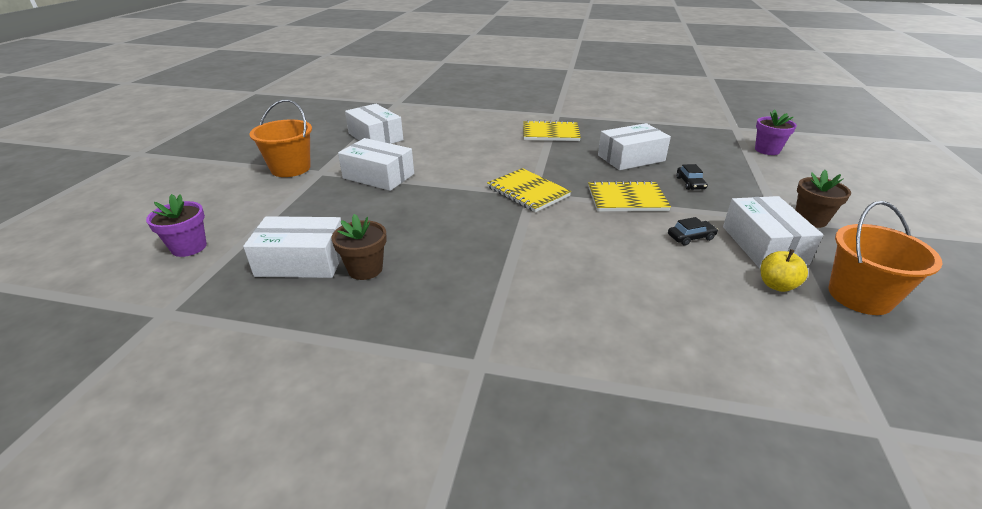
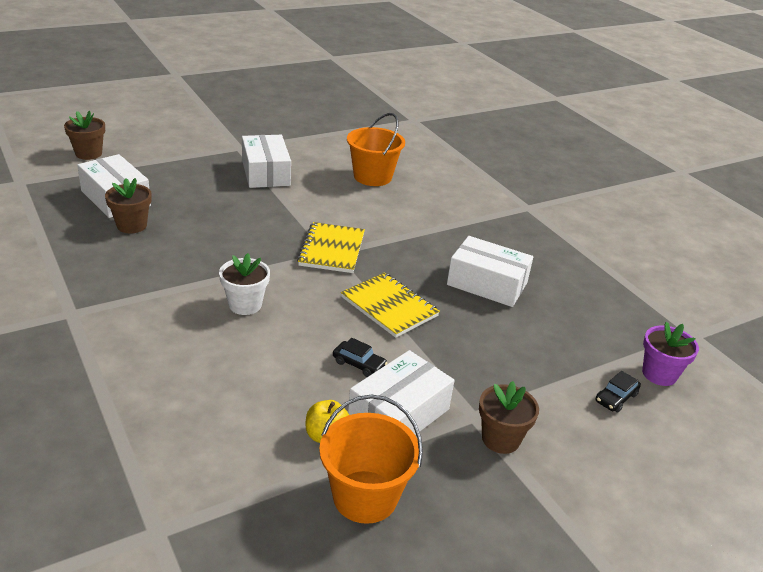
camera: 45 degrees right, 0 degrees up
(189, 247) = (88, 153): purple flower pot -> brown flower pot
(290, 168) = (229, 134): orange bucket -> orange bucket (372, 177)
(375, 137) = (331, 141): white box -> none
(550, 133) = (474, 219): yellow notebook -> none
(566, 256) = (245, 305): none -> white flower pot
(690, 183) = (479, 336): black car -> black car (616, 398)

